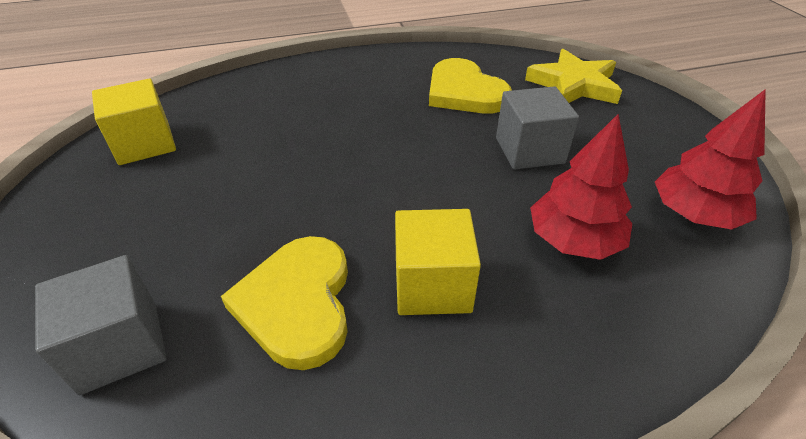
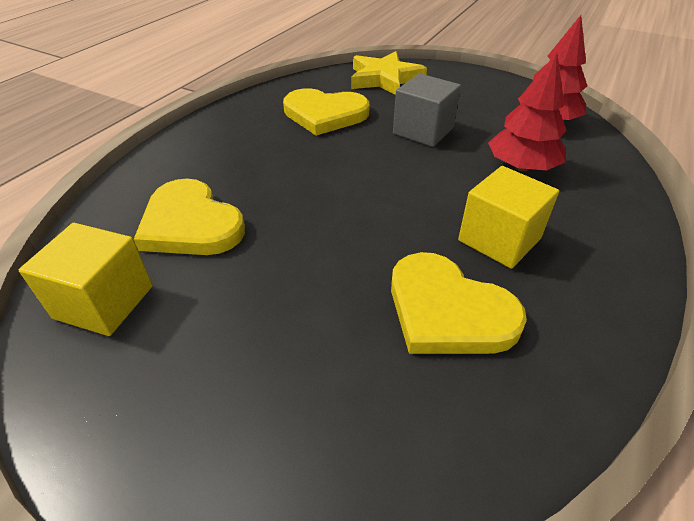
camera: 45 degrees left, 0 degrees up
(119, 346) = (382, 446): grey cube -> none
(250, 124) = (190, 224): none -> yellow heart

